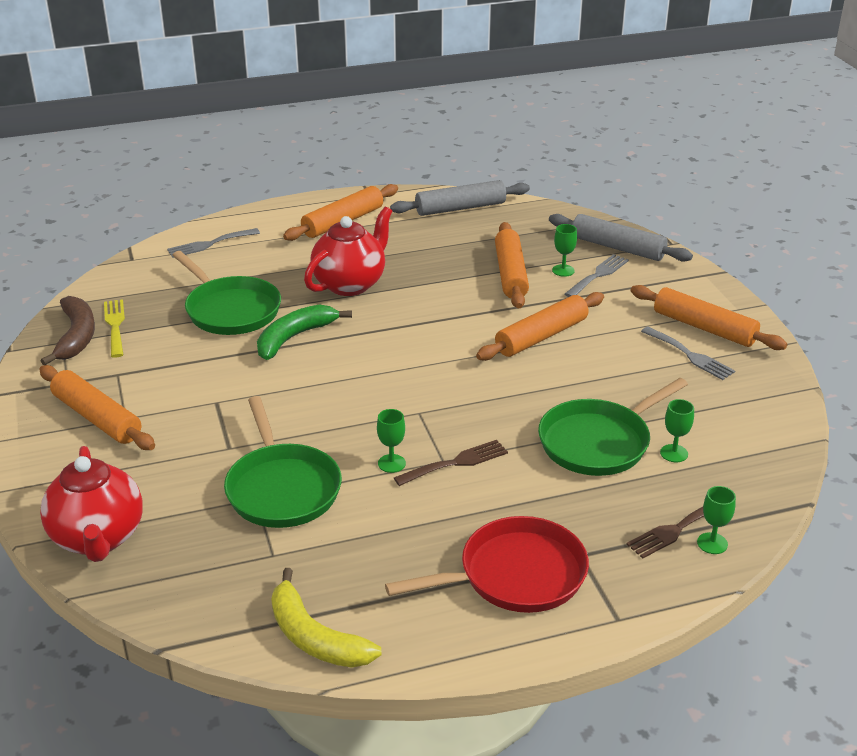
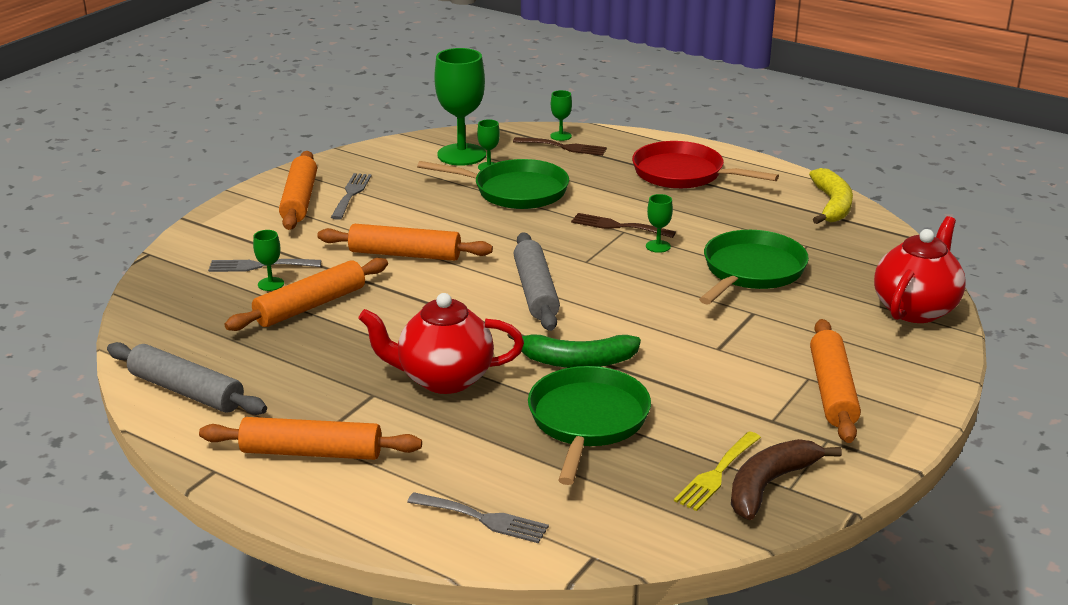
camera: 130 degrees left, 5 degrees down
(617, 247) = (188, 274): grey rolling pin -> grey rolling pin (535, 291)
(723, 451) = (461, 155): none -> green goblet

